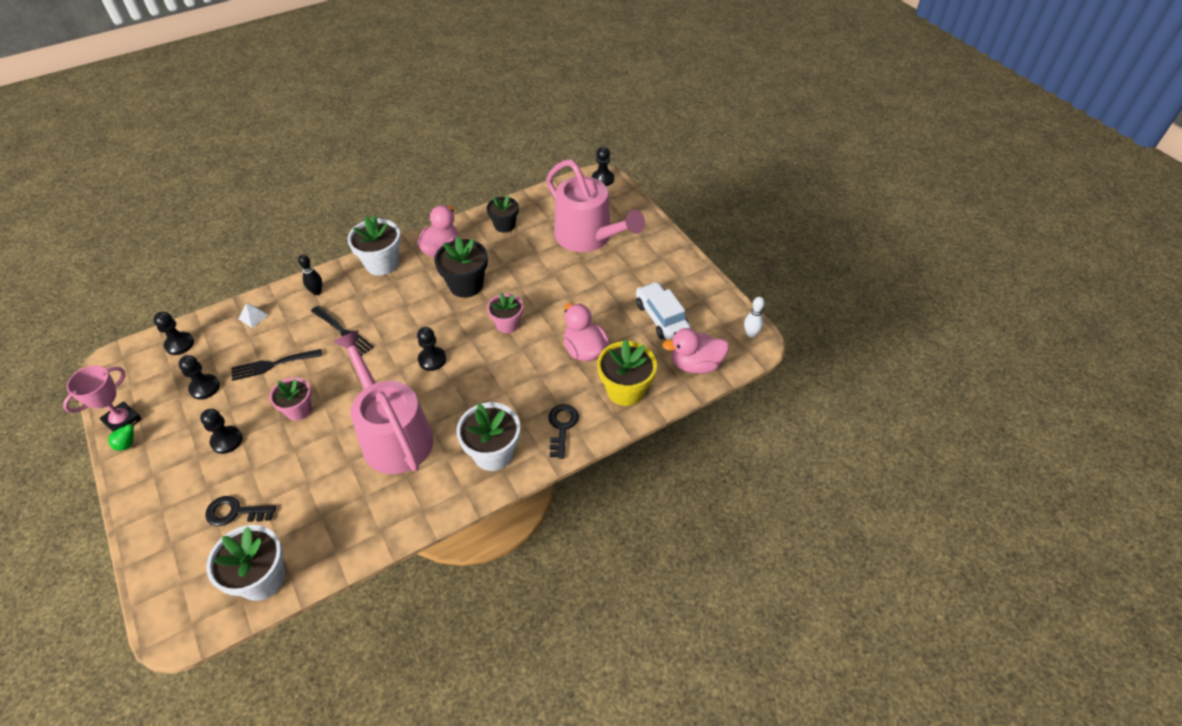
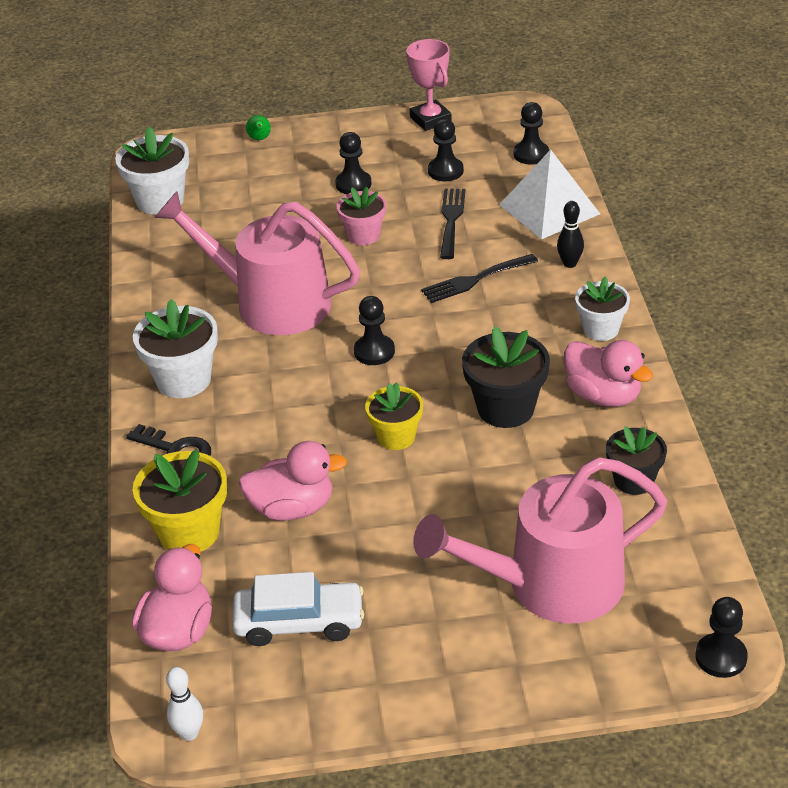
camera: 115 degrees right, 10 degrees down
(128, 444) = (394, 123): green pear -> green pear (260, 139)
(235, 512) = (252, 187): black key -> none
(253, 317) = (549, 209): white pyramid -> white pyramid, size x2.46
(382, 263) = (601, 329): white flower pot -> white flower pot, size x0.66
(393, 435) = (272, 303): pink watering can -> pink watering can turned 150 degrees counterclockwise
(507, 324) = (396, 437): pink flower pot -> yellow flower pot

